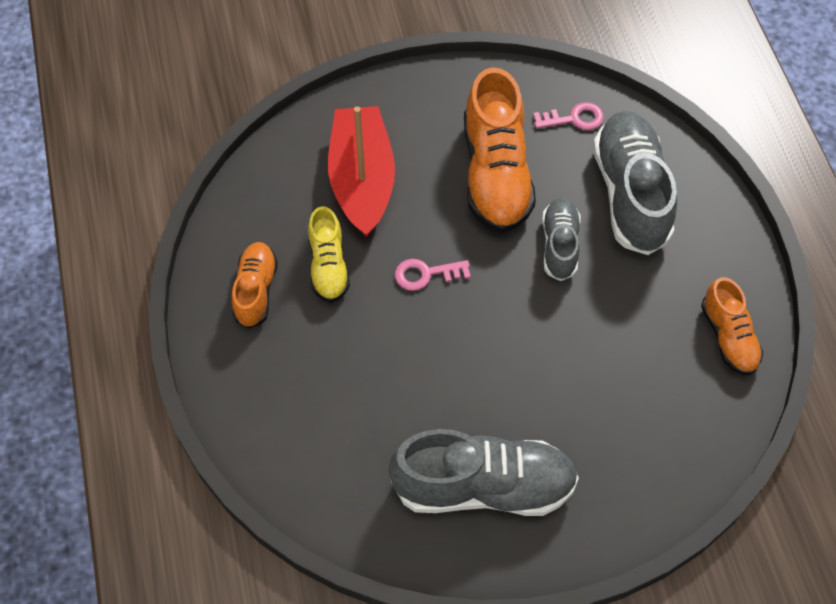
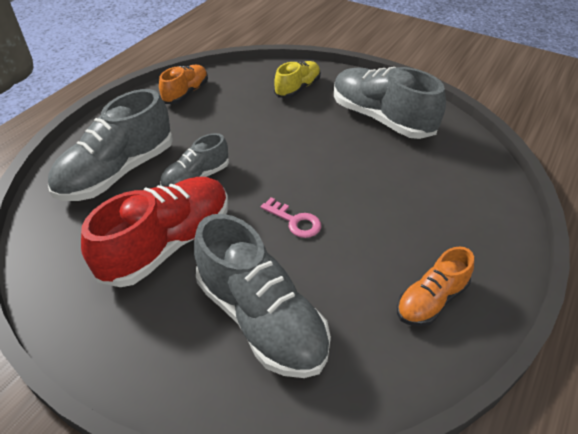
camera: 135 degrees left, 15 degrees down
(328, 266) = (357, 275): yellow shoe -> yellow shoe (297, 88)
(362, 180) = (261, 318): red boat -> grey shoe
(495, 174) = (168, 244): orange shoe -> red shoe
(574, 118) = (66, 237): pink key -> none

